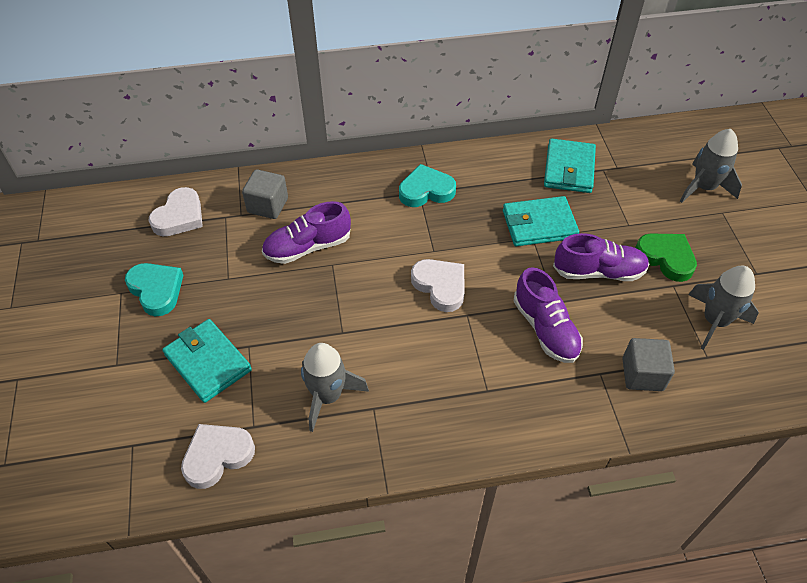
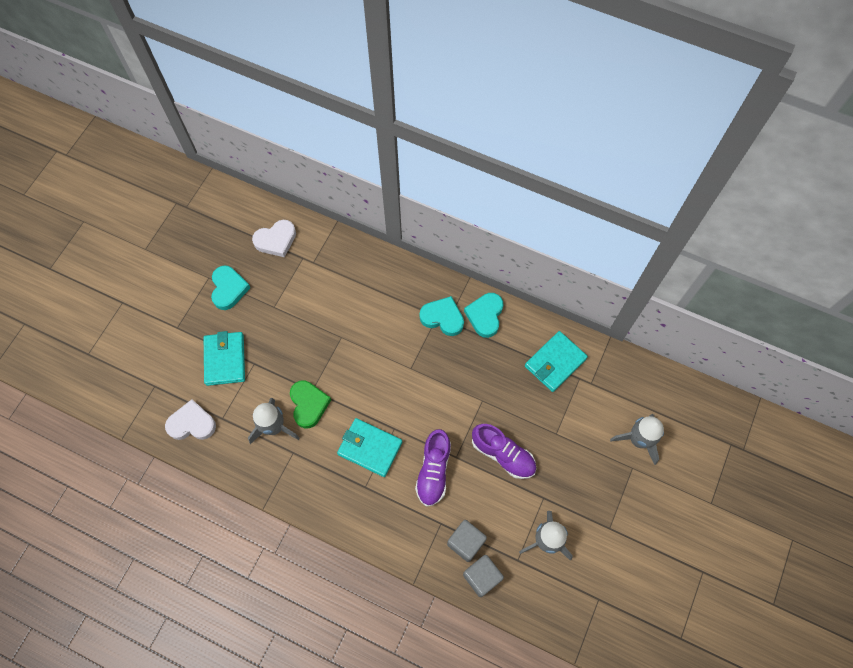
camera: 35 degrees right, 15 degrees up
(268, 205) = (334, 265): grey cube -> grey cube (482, 577)
(307, 247) = (335, 314): purple shoe -> none
(440, 286) = (394, 397): white heart -> none
(466, 167) = (485, 315): none -> turquoise heart
(539, 224) = (495, 393): turquoise wallet -> turquoise wallet (370, 448)
(666, 258) = (557, 475): green heart -> green heart (308, 404)

